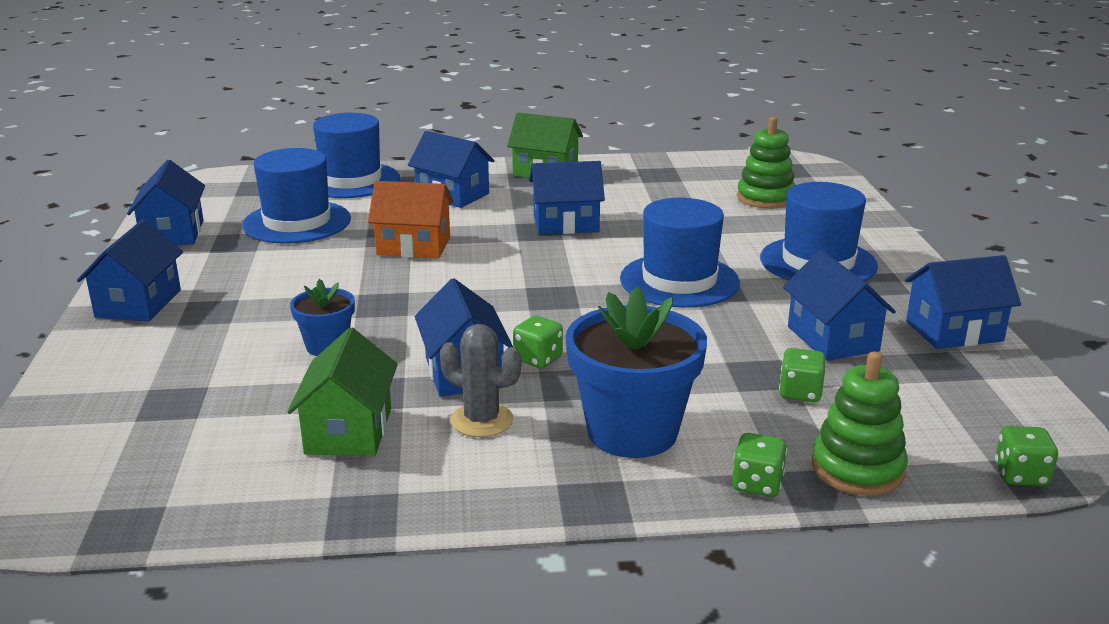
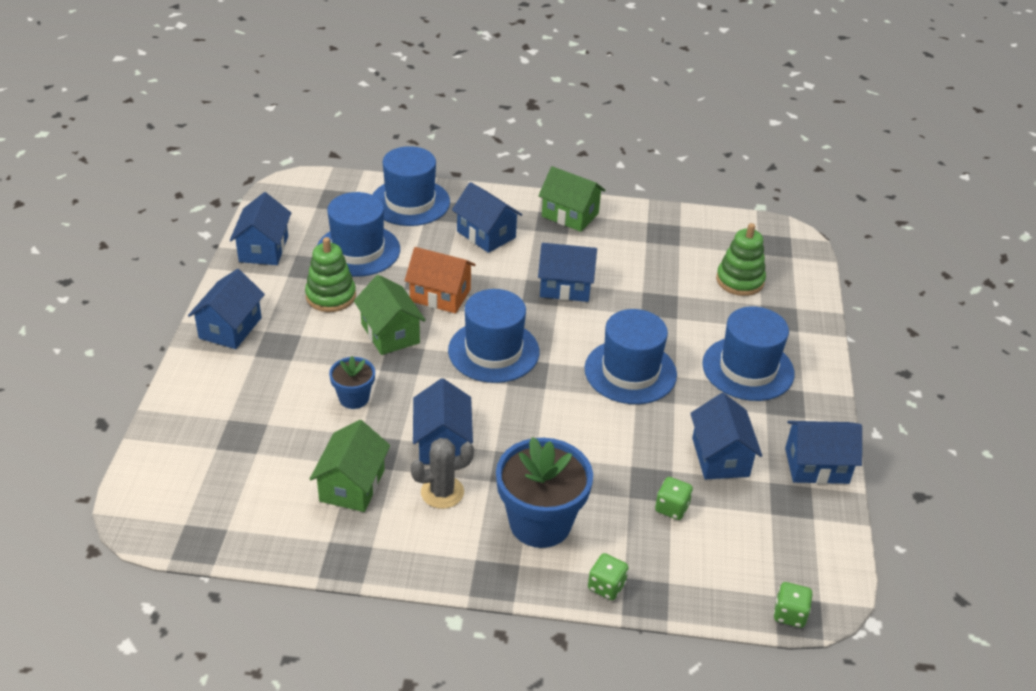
camera: 10 degrees right, 15 degrees up
(359, 284) = (390, 333): none -> green house
(482, 420) = (442, 492): grey cactus -> grey cactus turned 60 degrees counterclockwise
(500, 283) = (493, 351): none -> blue hat
(538, 359) = (498, 439): green dice -> none
(857, 469) = (680, 586): green stacking toy -> green stacking toy (331, 296)

